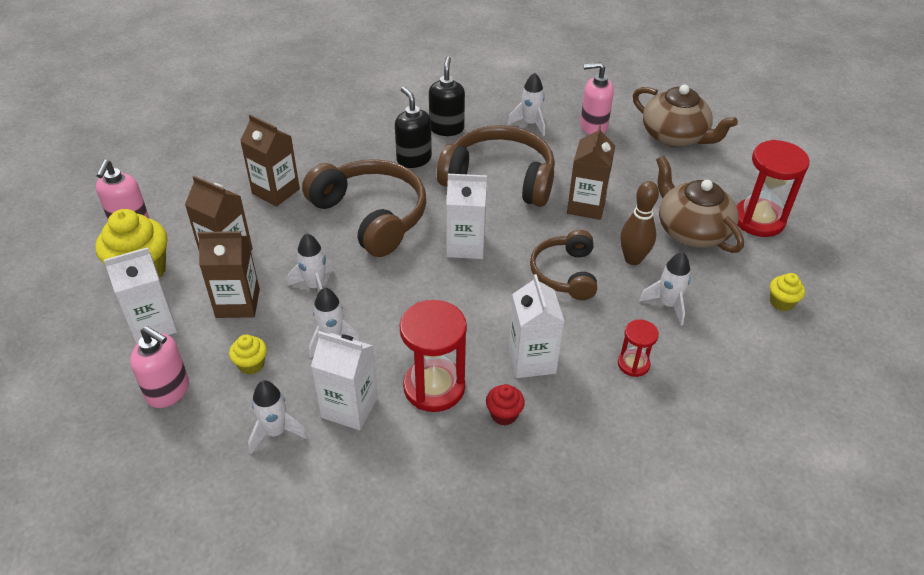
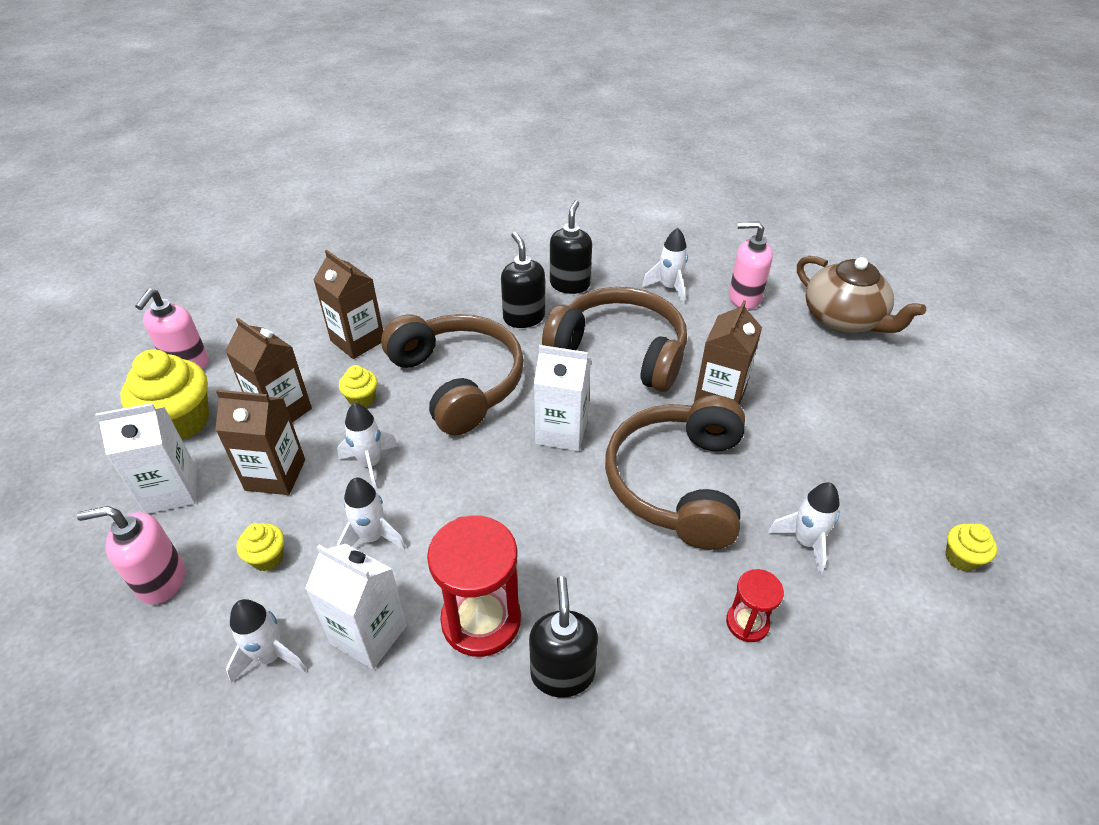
camera: 10 degrees right, 0 degrees up
(168, 391) = (161, 580): pink soap dispenser -> pink soap dispenser turned 135 degrees clockwise
(293, 238) = (362, 399): none -> yellow cupcake
(504, 414) = (562, 673): red cupcake -> black soap dispenser
(532, 360) = (614, 598): white carton -> none
(565, 273) = (678, 483): brown headphones -> brown headphones, size x1.64
(633, 259) = (768, 473): brown bowling pin -> none
(691, 231) = (849, 443): brown teapot -> none
(758, 220) = (940, 438): red hourglass -> none

